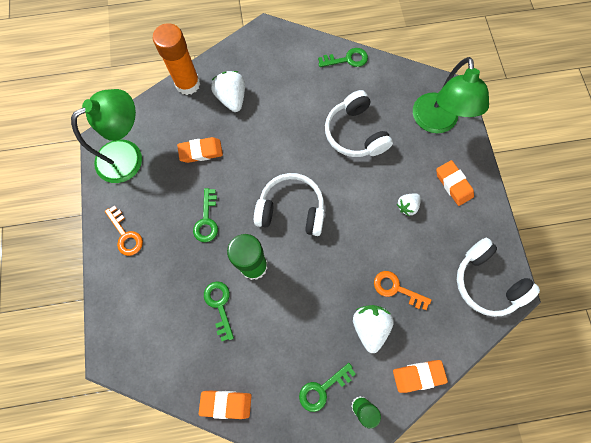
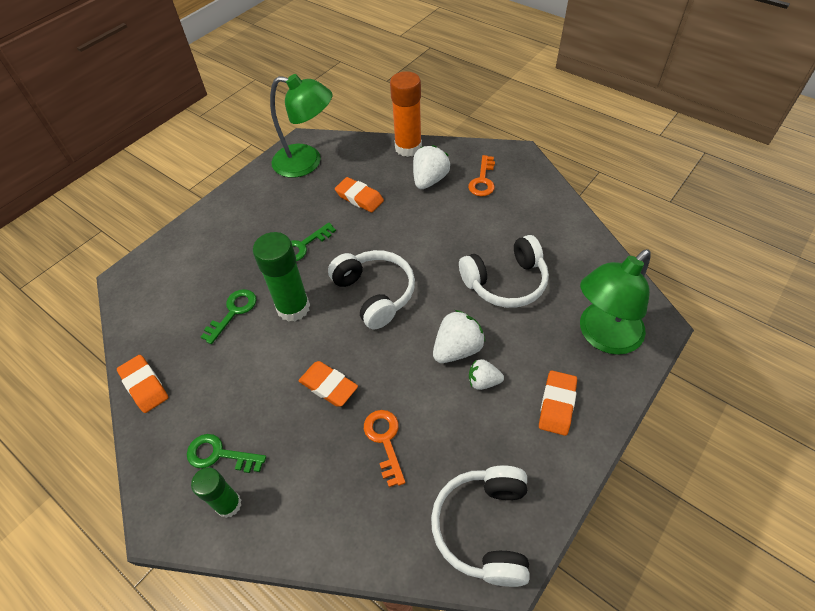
camera: 50 degrees right, 20 degrees down
(125, 235) = (239, 209): orange key -> orange key (483, 180)
(347, 59) = (569, 221): green key -> none
(355, 133) = (505, 282): white headphones -> white headphones turned 135 degrees counterclockwise
(369, 326) = (321, 447): white strawberry -> white strawberry (457, 349)
(418, 375) = (308, 538): orange eraser -> orange eraser (328, 386)

